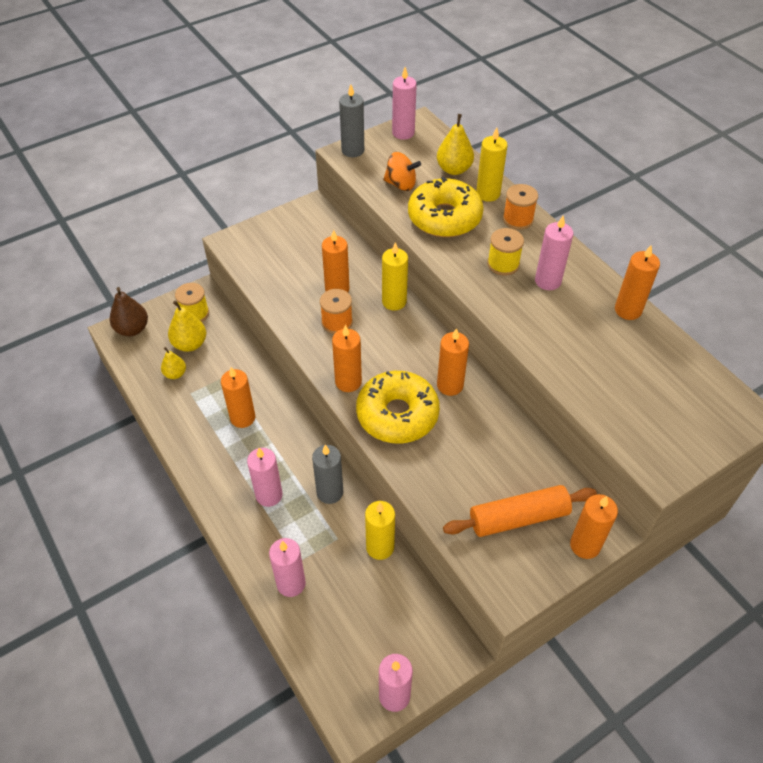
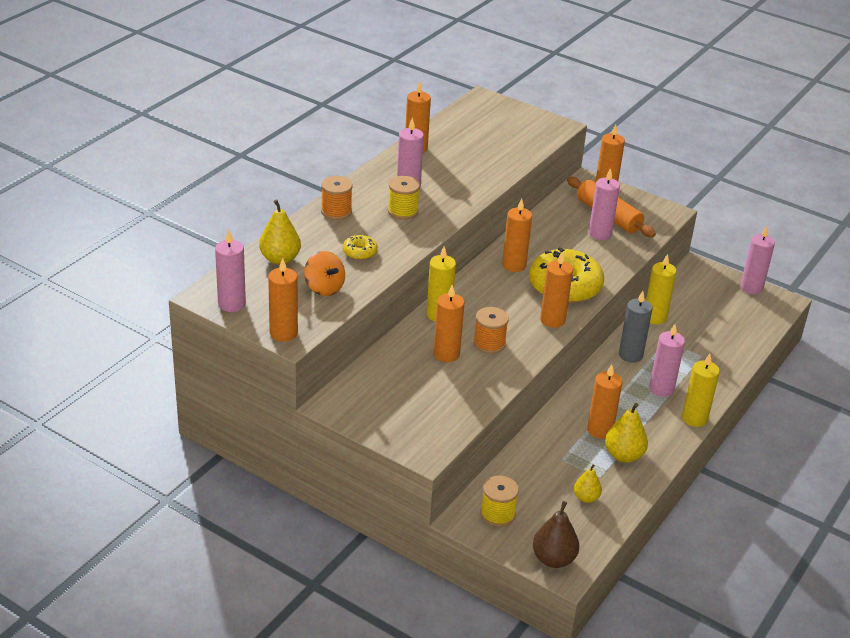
camera: 115 degrees left, 15 degrees down
(190, 344) = (541, 501): yellow pear -> yellow pear (623, 455)
(291, 583) = (722, 354): pink candle -> pink candle (600, 233)
(353, 150) = (283, 333): grey candle -> orange candle
(401, 184) = (324, 288): orange spinning top -> orange spinning top turned 150 degrees clockwise
(444, 217) = (360, 252): yellow donut -> yellow donut, size x0.45
(488, 194) = (308, 233): yellow candle -> yellow candle (694, 418)

